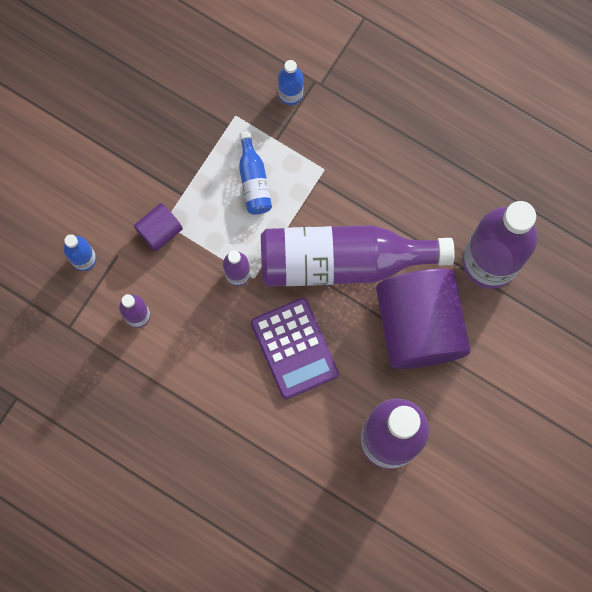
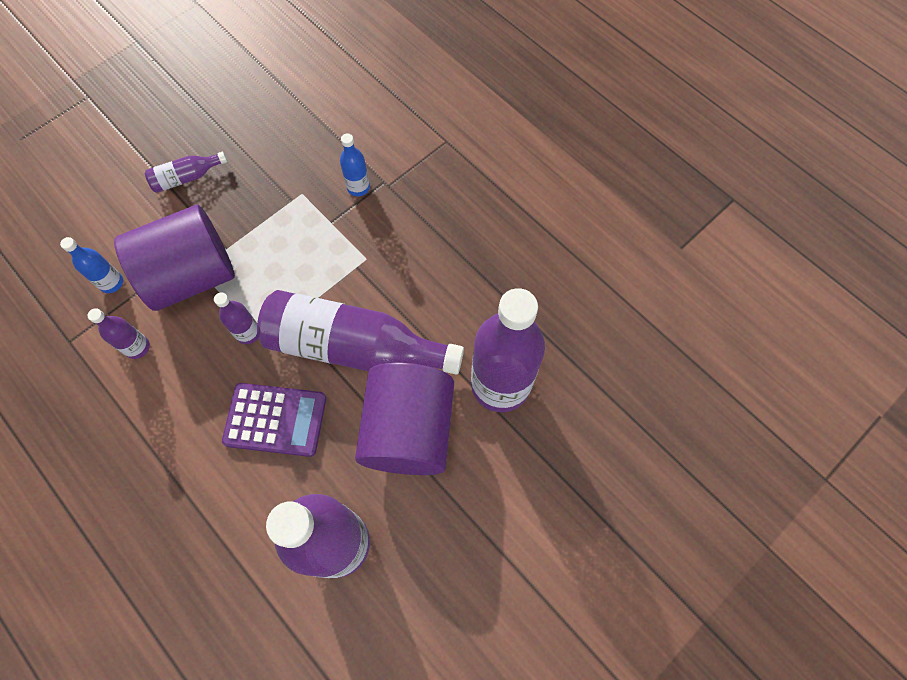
camera: 15 degrees right, 10 degrees down
(110, 128) = (186, 178): none -> purple bottle
(159, 231) = (192, 275): purple cylinder -> purple cylinder, size x2.28
(254, 181) = (296, 253): blue bottle -> none
(294, 348) = (275, 419): purple calculator -> purple calculator turned 75 degrees counterclockwise

